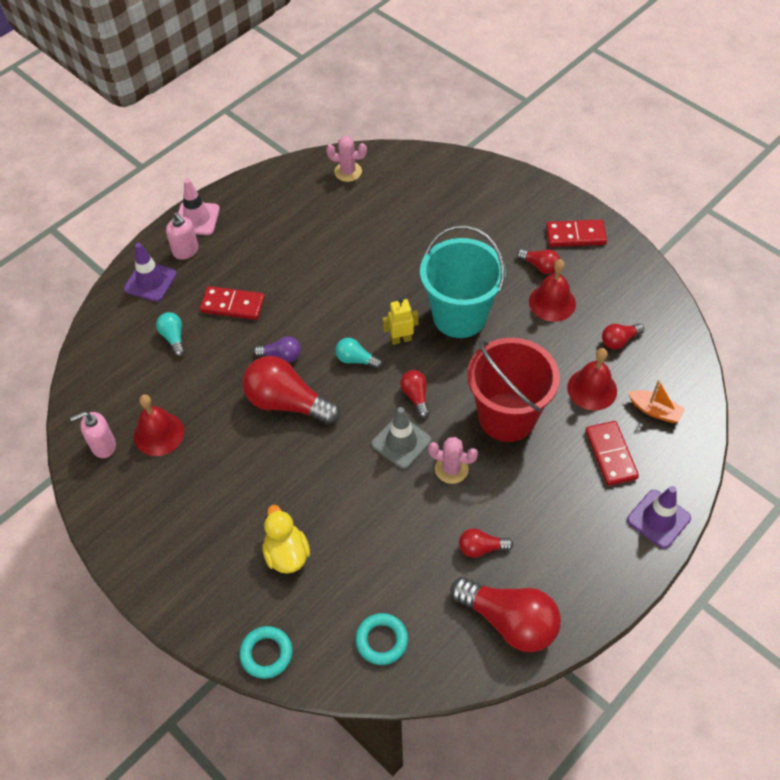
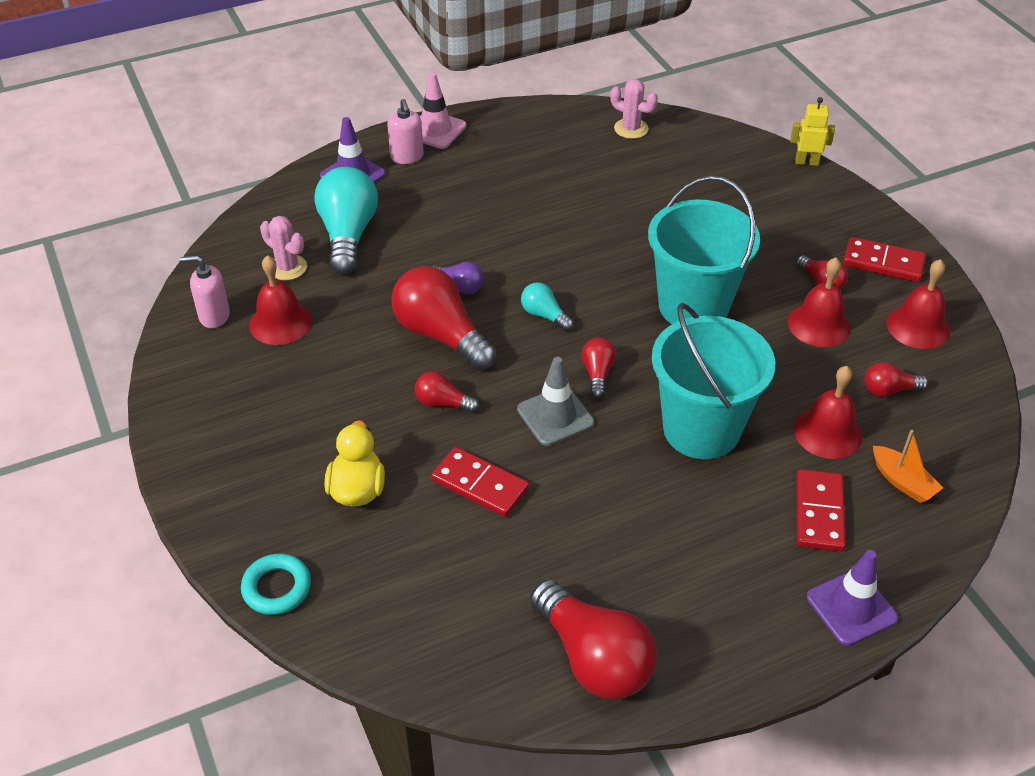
camera: 20 degrees right, 10 degrees down
(173, 338) = (348, 235): turquoise light bulb -> turquoise light bulb, size x2.03
(232, 305) = (430, 222): red domino -> red domino (480, 485)
(381, 640) = (421, 622): turquoise ring -> none
(401, 339) = (609, 310): yellow robot -> yellow robot (806, 162)
(451, 469) = (603, 464): pink cactus -> pink cactus (287, 267)
(481, 548) = (598, 563): red light bulb -> red light bulb (443, 403)
(507, 417) = (701, 429): red bucket -> turquoise bucket
(619, 281) = (918, 326): none -> red bell

